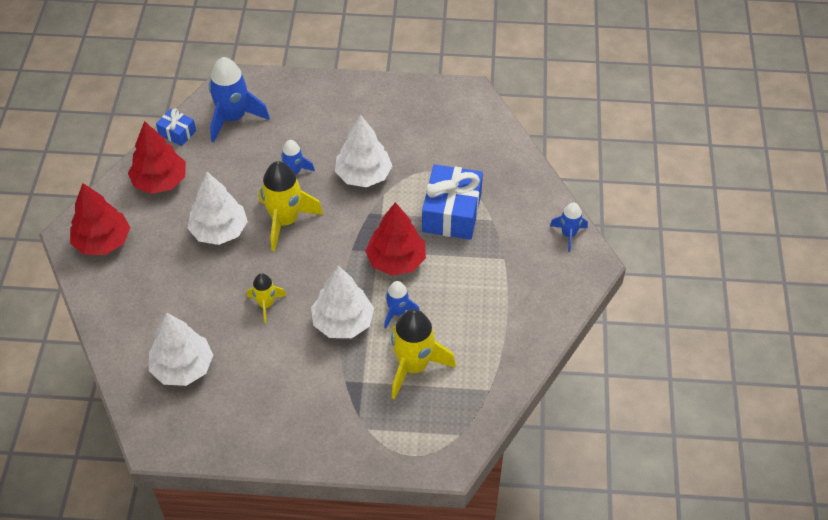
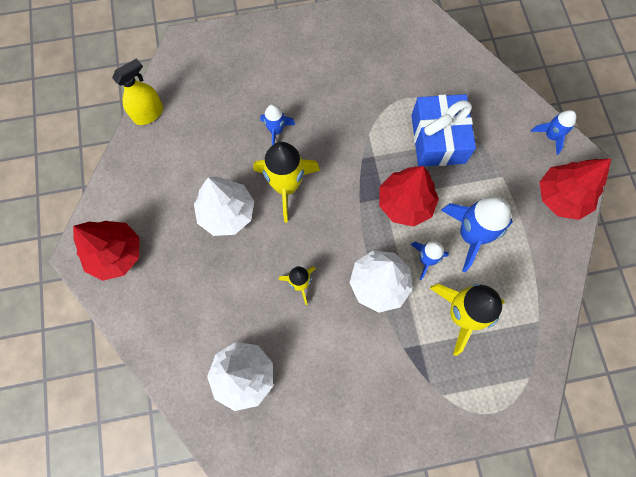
camera: 15 degrees left, 20 degrees up
(160, 181) = (150, 172): red tree -> red tree (561, 197)
(177, 133) = (148, 114): blue gift -> yellow spray bottle
(233, 118) = (198, 85): blue rocket -> blue rocket (471, 235)
(363, 175) = (343, 118): white tree -> none

